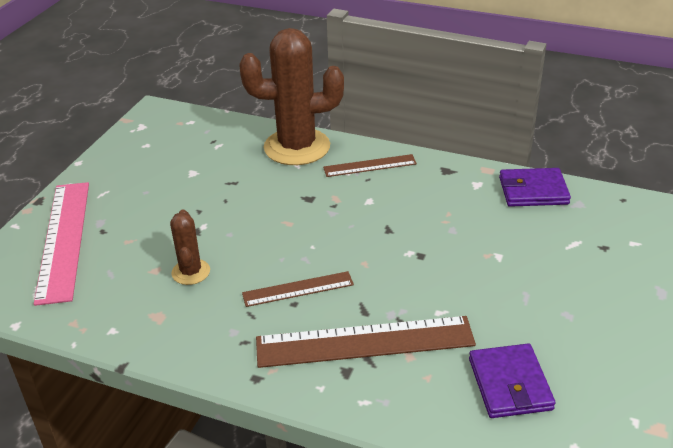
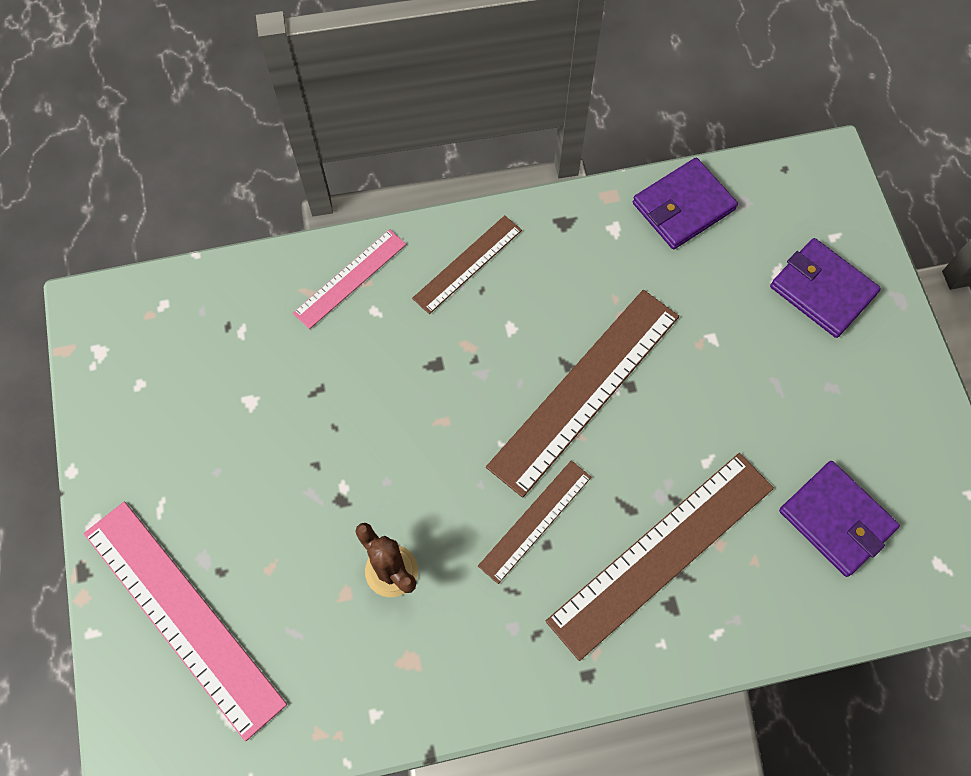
camera: 35 degrees left, 30 degrees up
(297, 147) = (350, 278): brown cactus -> pink ruler
(388, 245) = (585, 390): none -> brown ruler
(602, 264) = (822, 290): none -> purple wallet

